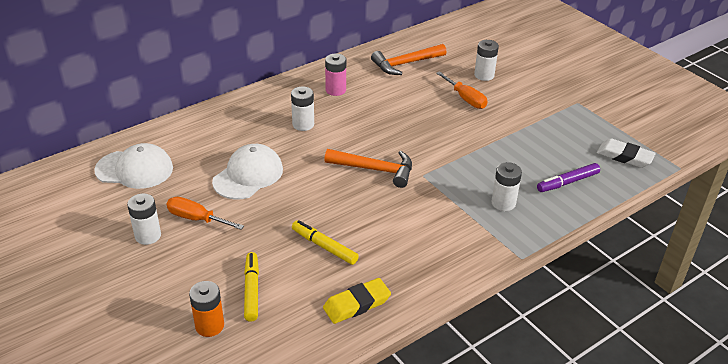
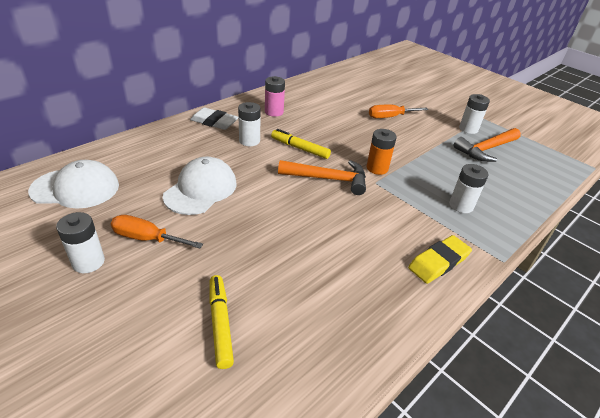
camera: 10 degrees left, 0 degrees up
(209, 326) = (170, 381): orange battery -> orange battery (377, 168)
(324, 246) = (296, 262): yellow marker -> yellow marker (300, 148)
(357, 304) = (350, 331): yellow eraser -> yellow eraser (438, 262)
(405, 64) = (329, 91): orange hammer -> orange hammer (485, 149)
(465, 99) = (390, 117): orange screwdriver -> orange screwdriver turned 120 degrees clockwise
(484, 75) = (398, 99): white battery -> white battery (468, 129)
(567, 182) = (509, 184): purple marker -> none
(624, 156) = (544, 160): white eraser -> white eraser (214, 122)

